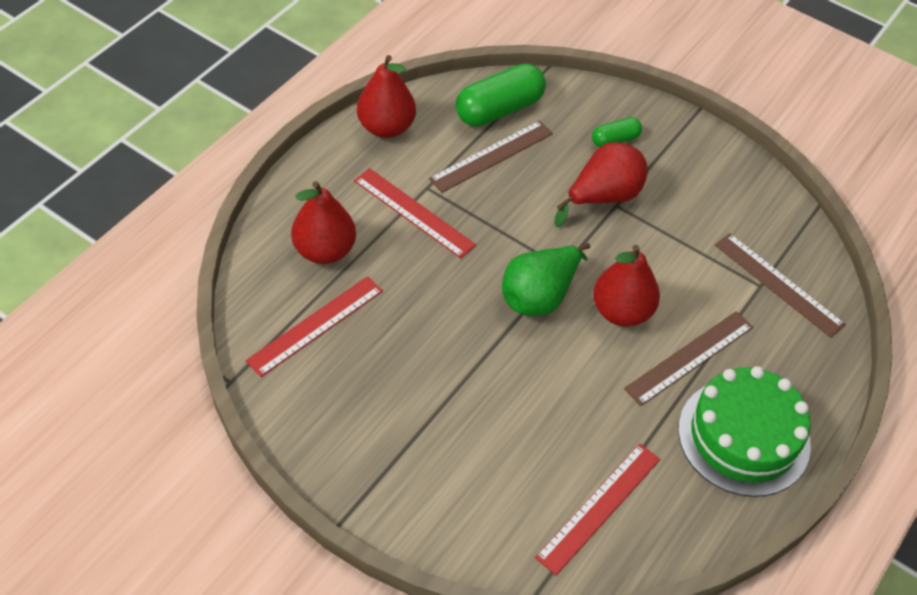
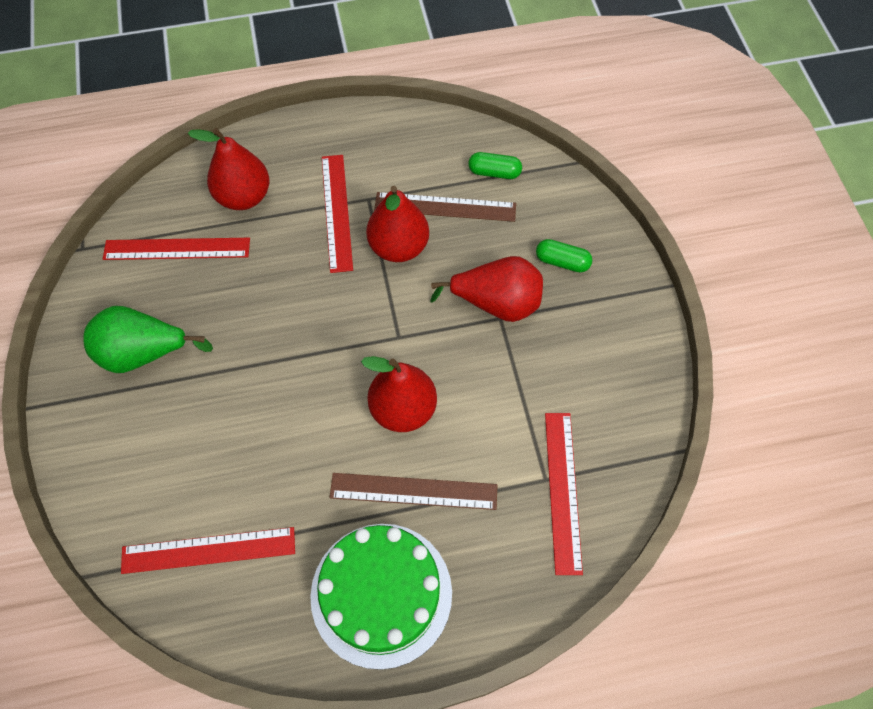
camera: 45 degrees right, 10 degrees up
(386, 127) = (391, 130): red pear -> red pear (398, 247)
(499, 109) = (494, 172): green capsule -> green capsule, size x0.53
(540, 296) = (355, 347): green pear -> green pear (144, 353)
(778, 284) = (562, 490): brown ruler -> red ruler

